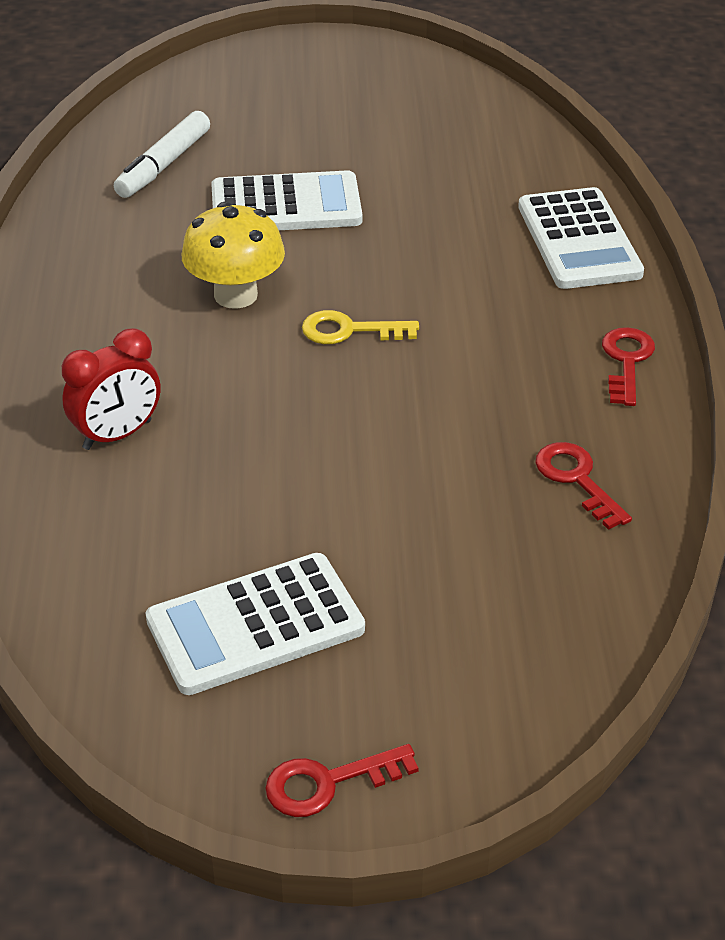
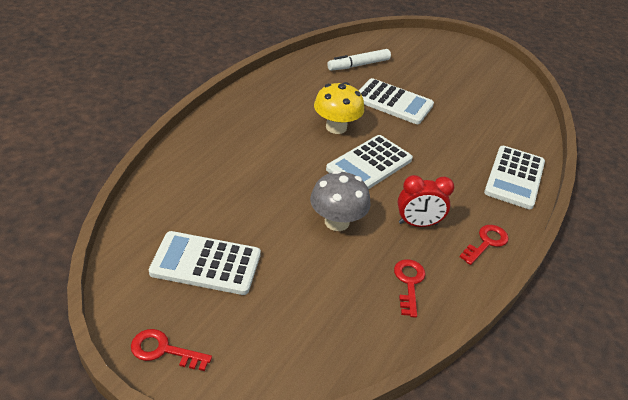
camera: 30 degrees right, 0 degrees up
(117, 435) = (233, 157): red clock -> red clock (418, 224)
(349, 331) = (369, 164): yellow key -> white calculator
(389, 448) = (337, 222): none -> grey mushroom

